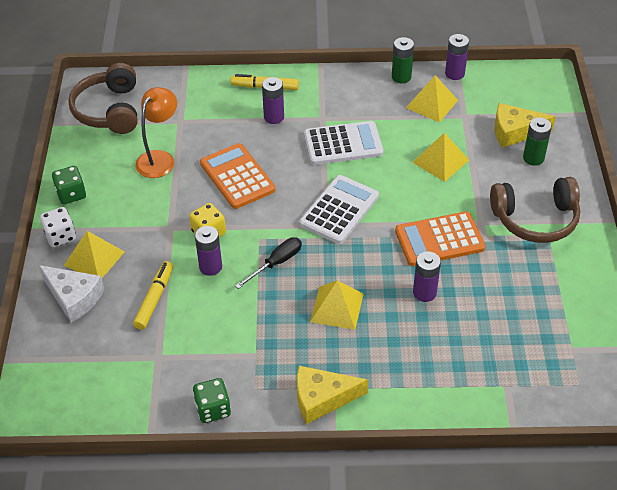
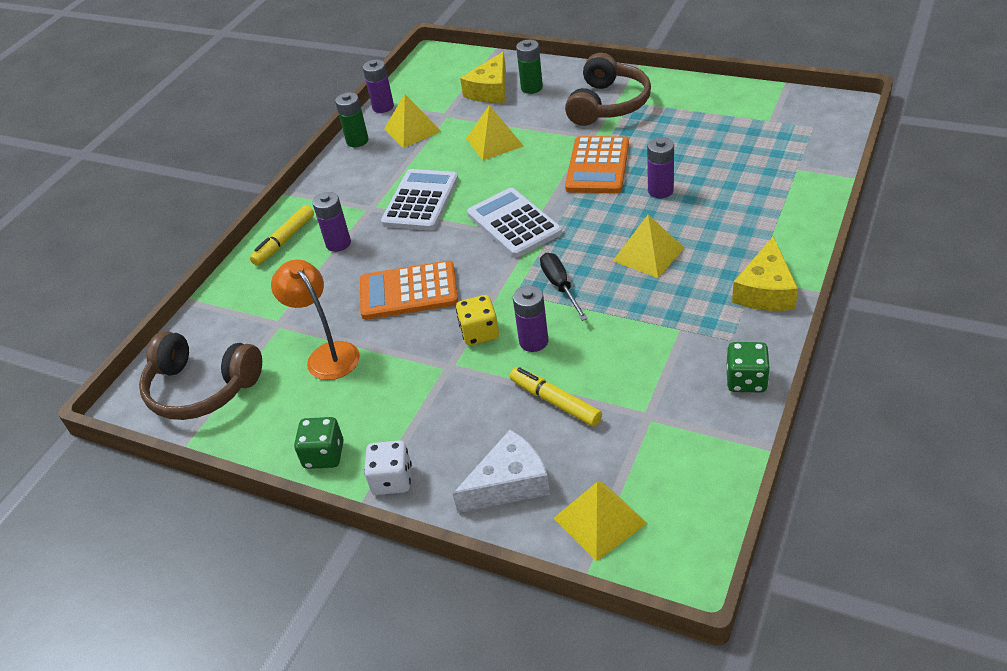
camera: 60 degrees left, 5 degrees down
(94, 258) = (453, 450): yellow pyramid -> yellow pyramid (599, 520)

